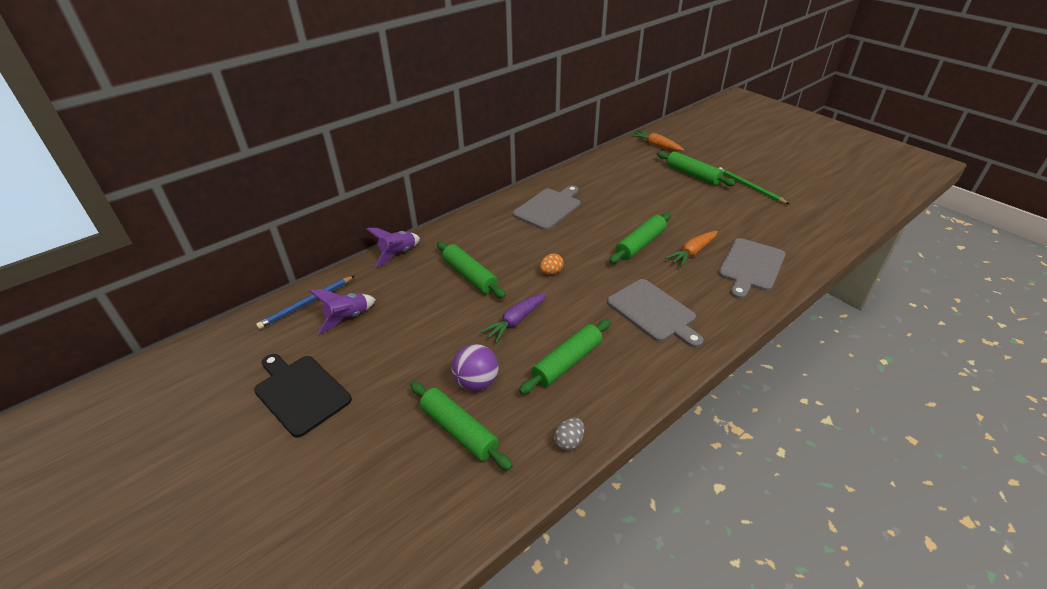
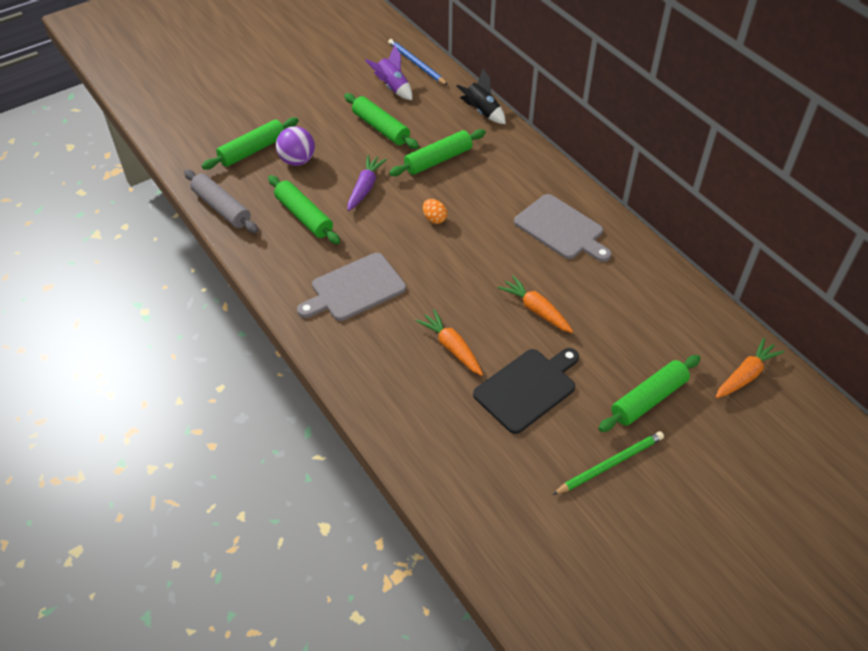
camera: 95 degrees right, 10 degrees up
(300, 392) = (314, 72): black cutting board -> black cutting board (527, 388)
(398, 254) = (482, 112): purple rocket -> black rocket
(516, 321) = (365, 187): purple carrot -> purple carrot turned 60 degrees clockwise
(569, 441) = (222, 208): grey egg -> grey rolling pin
(637, 216) = (536, 310): none -> orange carrot
(640, 244) = (475, 301): green rolling pin -> green rolling pin (381, 128)
(751, 266) = (415, 399): grey cutting board -> none

